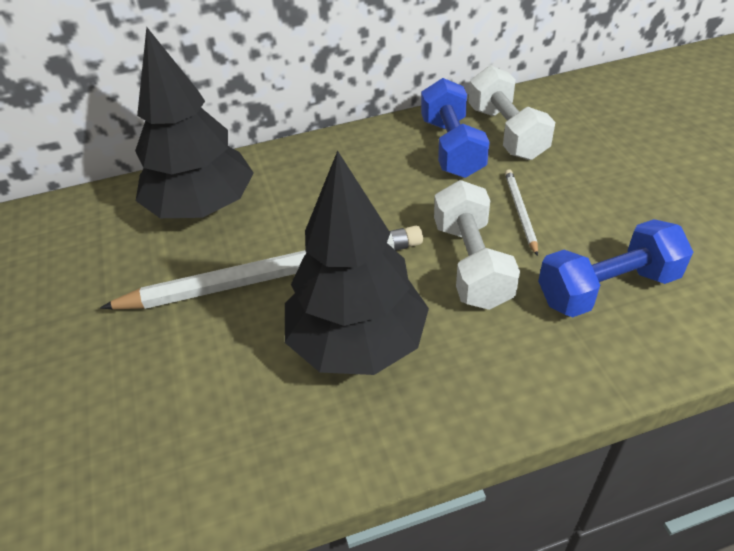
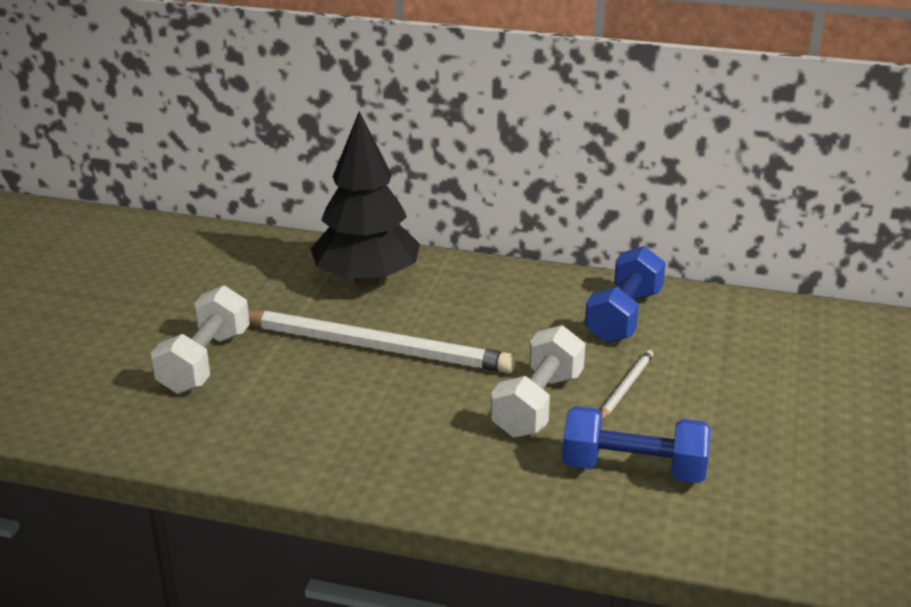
camera: 30 degrees right, 15 degrees down
(357, 343) = (390, 415): black tree -> none
(506, 133) = (691, 324): white dumbbell -> white dumbbell (205, 362)

